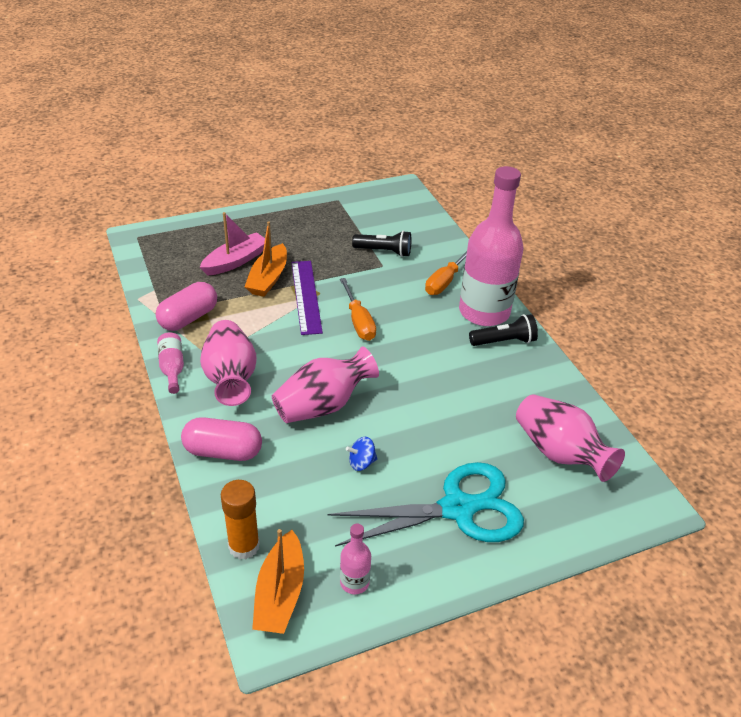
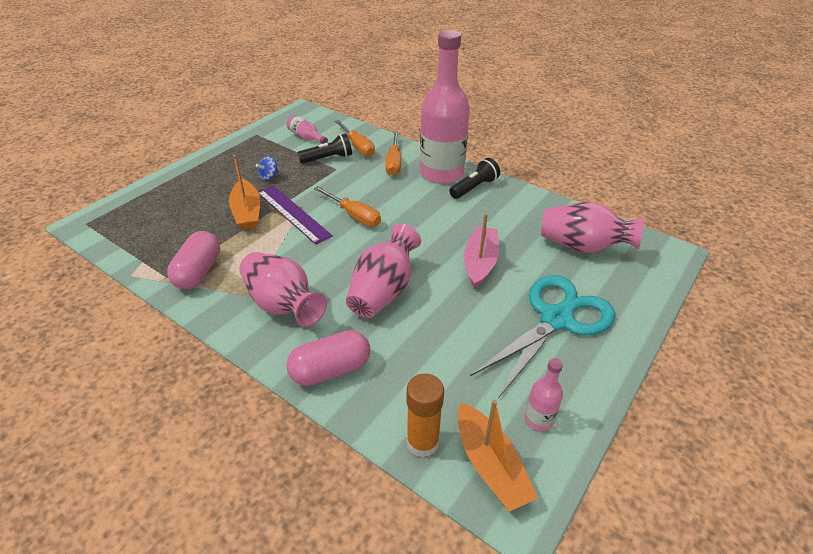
camera: 30 degrees left, 0 degrees up
(172, 368) = (218, 320): pink bottle -> pink bottle (306, 137)
(235, 261) = (204, 209): pink boat -> pink boat (480, 262)
(361, 462) = (455, 321): blue spinning top -> blue spinning top (269, 177)
(424, 249) = (358, 147): none -> orange screwdriver

